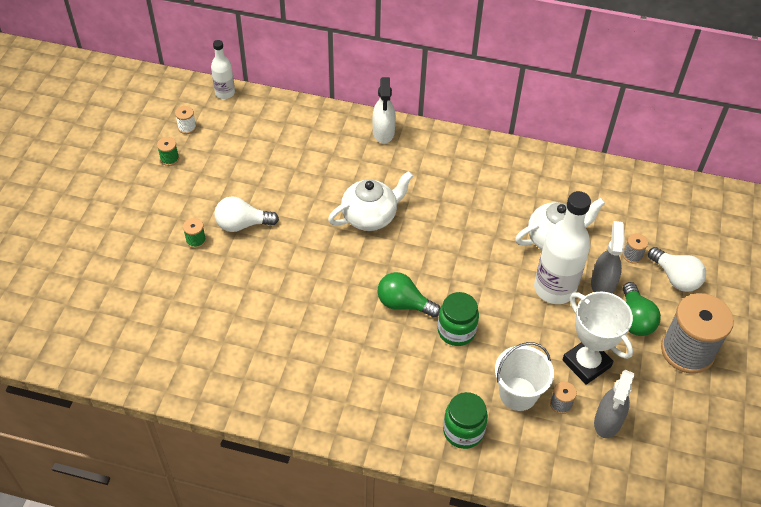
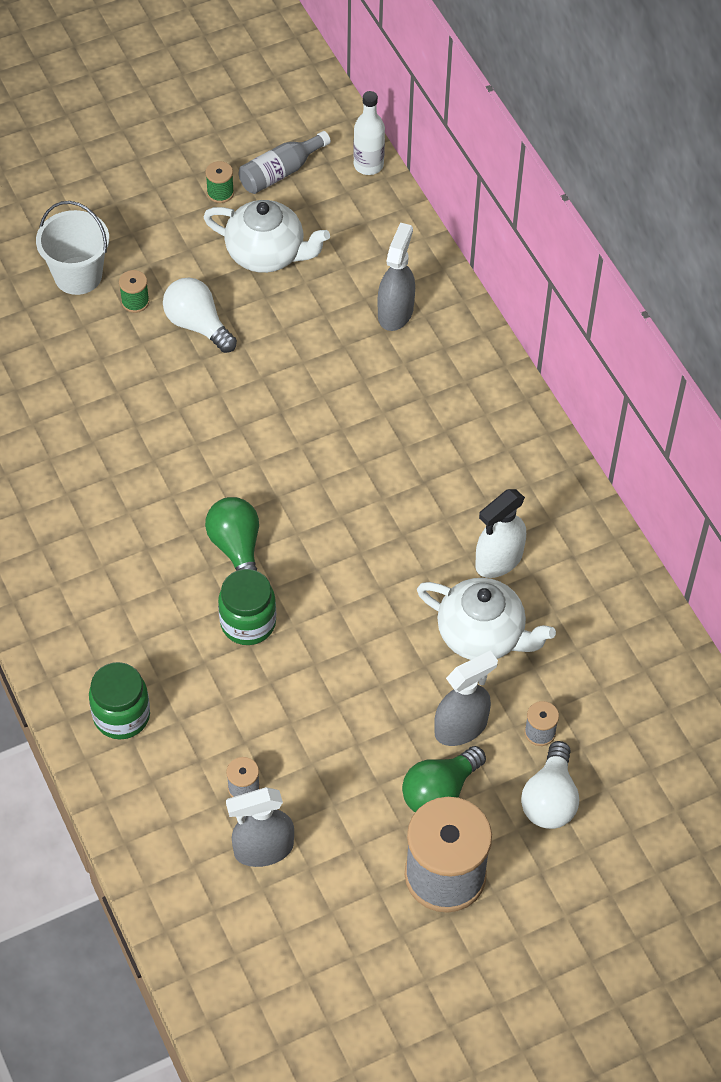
camera: 50 degrees right, 5 degrees up
(187, 127) = (280, 172): white spool -> grey bottle
(326, 142) = (395, 312): none -> grey spray bottle
(370, 216) = (329, 431): white teapot -> white teapot (266, 254)
(383, 132) = (471, 354): white spray bottle -> white spray bottle (498, 560)
(518, 394) = (219, 737): white bucket -> white bucket (78, 275)
(554, 288) = (405, 681): white bottle -> none
(586, 363) = (325, 780): white trophy -> none

